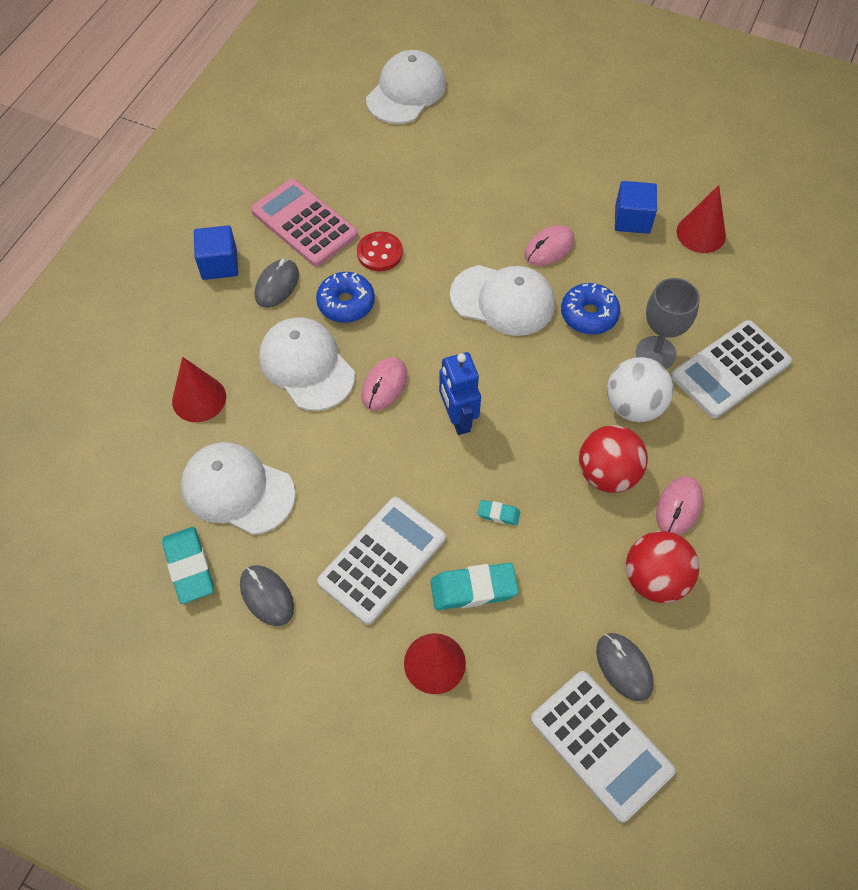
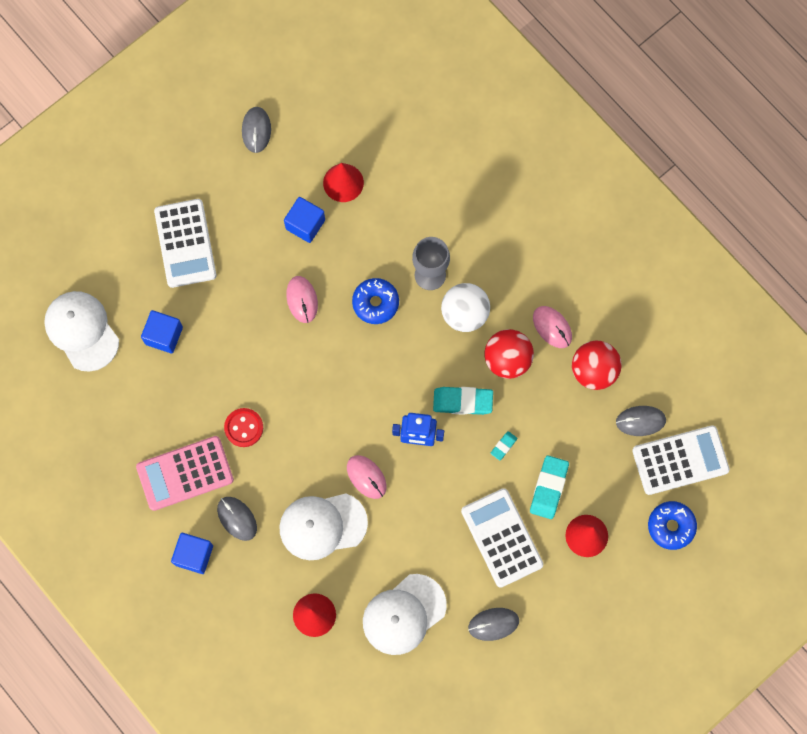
camera: 65 degrees left, 15 degrees up
(189, 567) = (448, 668): turquoise eraser -> turquoise eraser (462, 402)
(346, 303) = (279, 473): blue donut -> blue donut (671, 526)
(439, 152) = (164, 335): none -> blue cube
(503, 300) = (333, 357): white cap -> none
(700, 142) = (256, 130): none -> grey mouse
(730, 369) = (467, 232): white calculator -> white calculator (185, 243)

